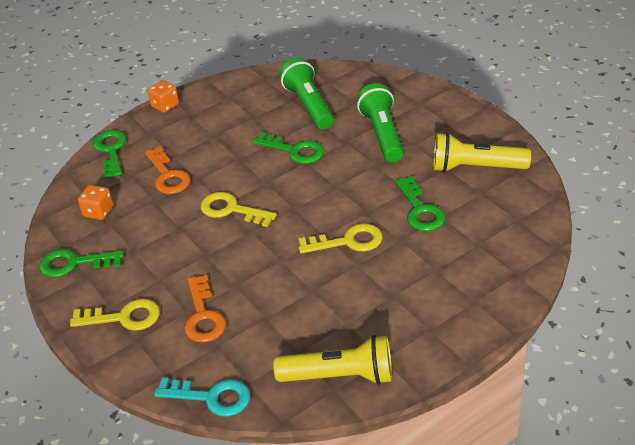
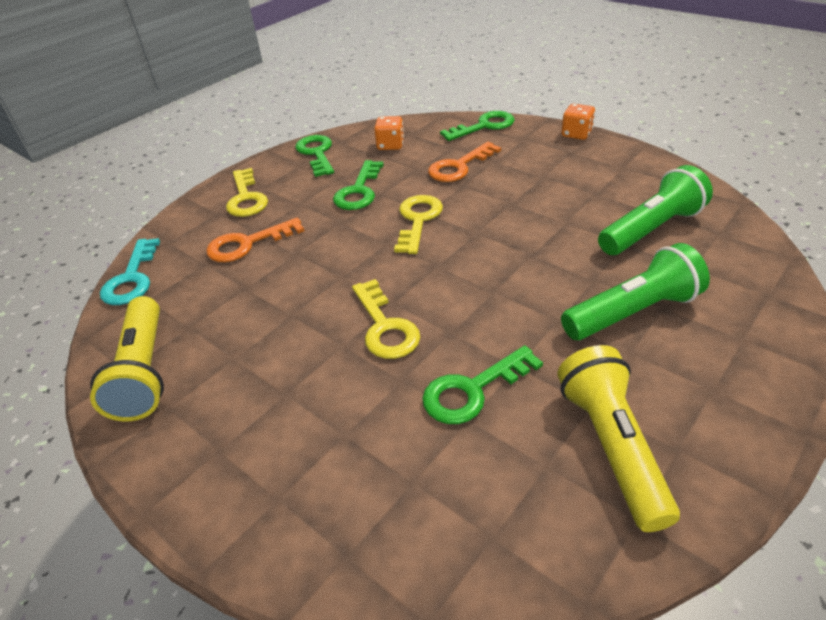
camera: 75 degrees right, 0 degrees up
(294, 150) = (548, 240): green key -> green key (359, 191)

